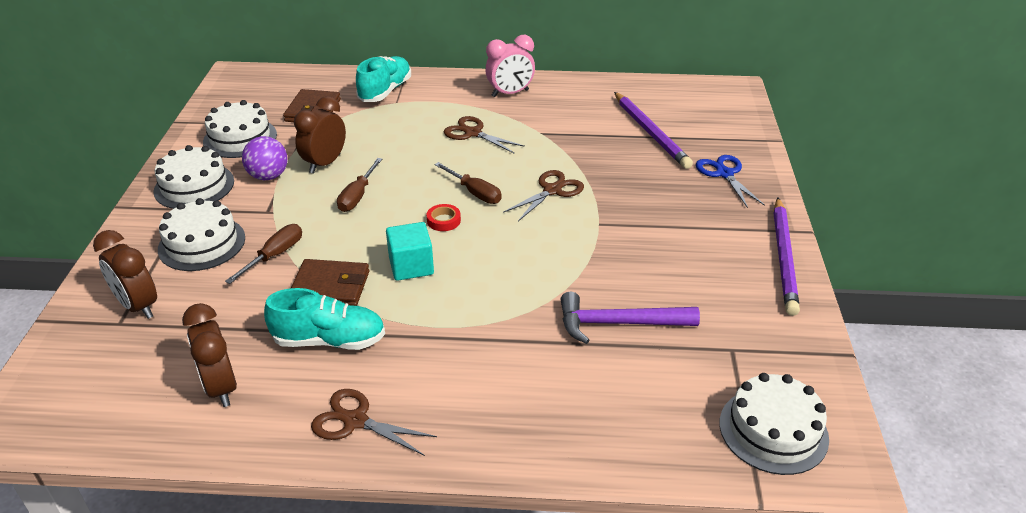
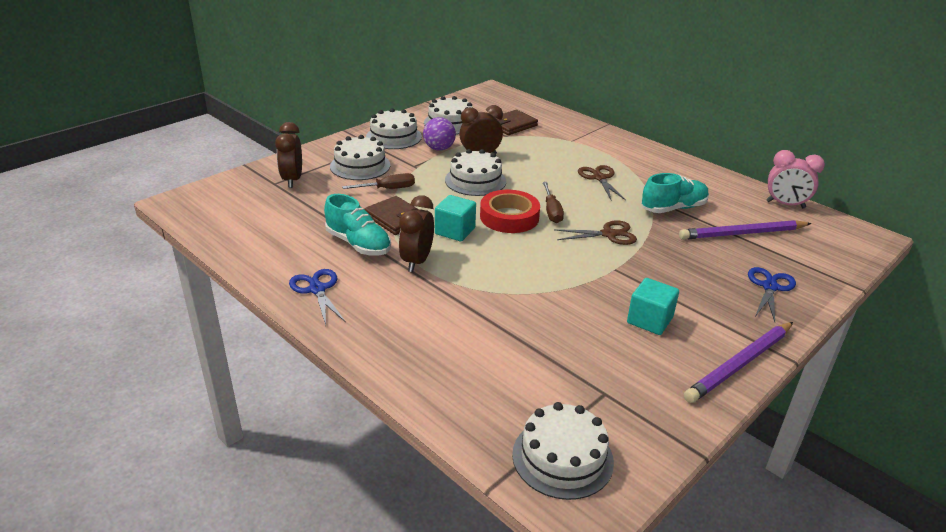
camera: 40 degrees right, 5 degrees down
(221, 387) = (278, 236): brown clock -> brown clock (417, 261)
(355, 421) = (317, 289): brown scissors -> blue scissors
(357, 196) = (475, 180): brown screwdriver -> white cake
(385, 91) = (573, 132): turquoise shoe -> turquoise shoe (673, 208)
(443, 221) = (509, 217): red tape -> red tape, size x2.15
(510, 93) = (661, 166): pink clock -> pink clock (785, 204)
(618, 323) = (543, 331): purple hammer -> none
(650, 132) = (742, 233): purple pencil -> purple pencil turned 60 degrees clockwise
(682, 258) = (649, 320): none -> turquoise cube

